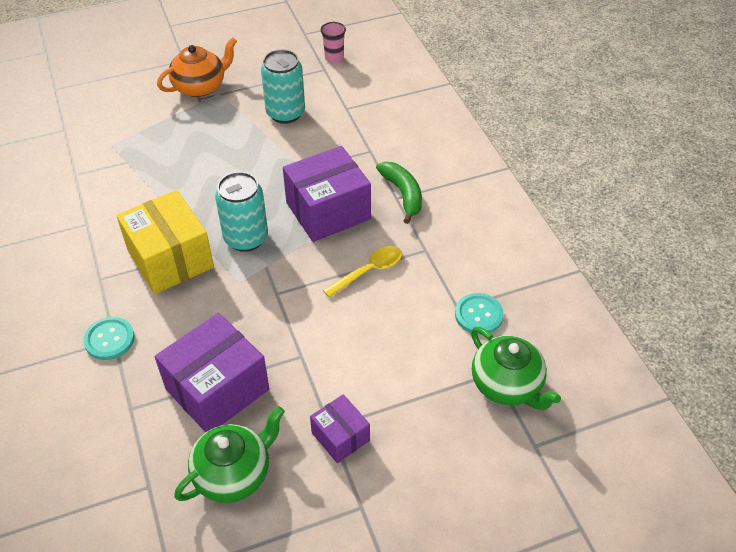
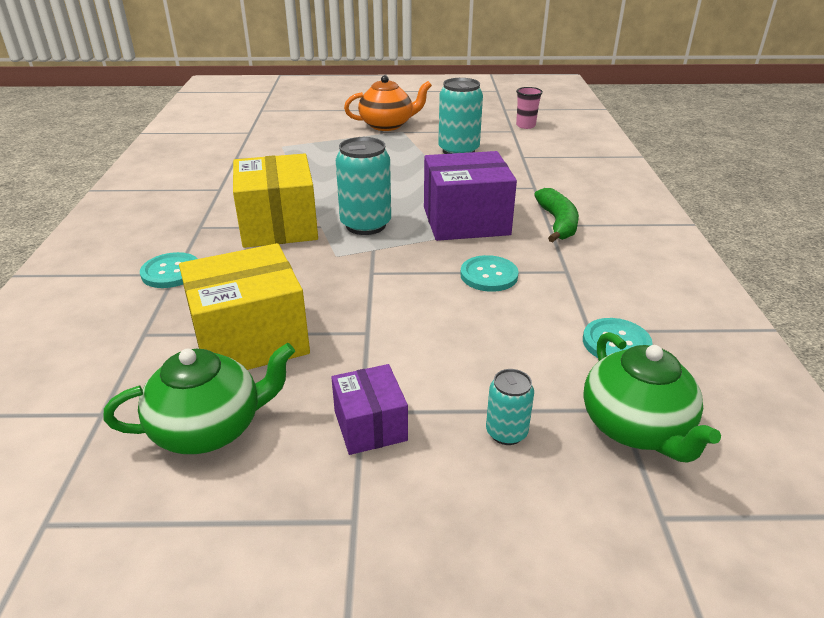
camera: 20 degrees right, 15 degrees down
(217, 389) = (250, 339): purple box -> yellow box
(369, 271) = (489, 275): yellow spoon -> turquoise button
(429, 414) = (506, 432): none -> turquoise can

